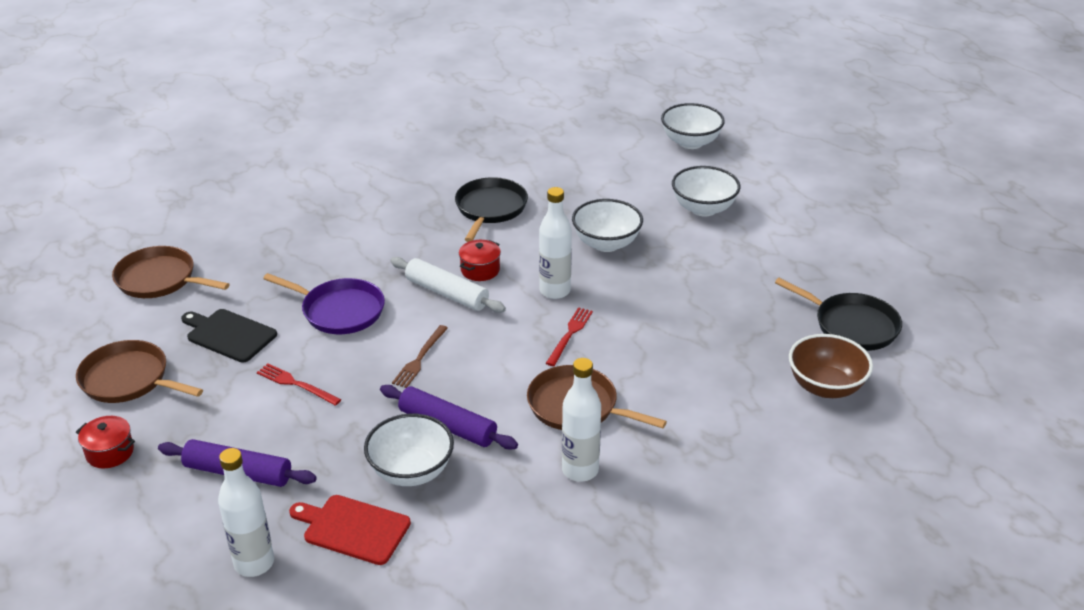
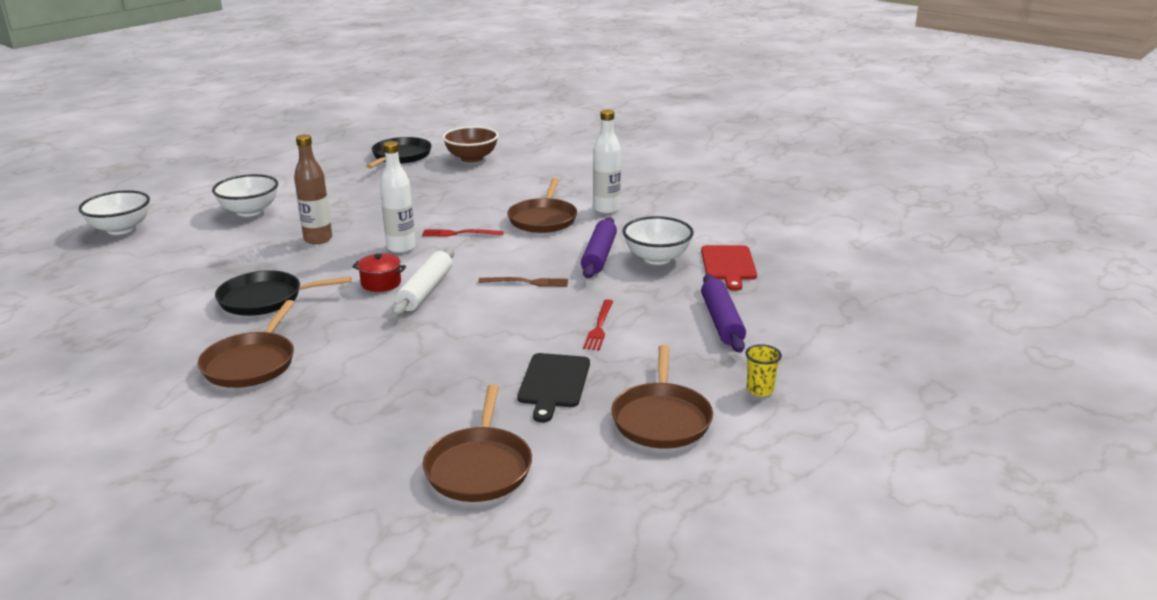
camera: 110 degrees left, 10 degrees down
(110, 452) = (760, 390): red pot -> yellow cup
(254, 563) = (794, 290): white bottle -> none
(339, 311) = (480, 334): purple pan -> none
(383, 198) = (251, 363): none -> brown pan
(606, 243) = (318, 239): white bowl -> brown bottle

